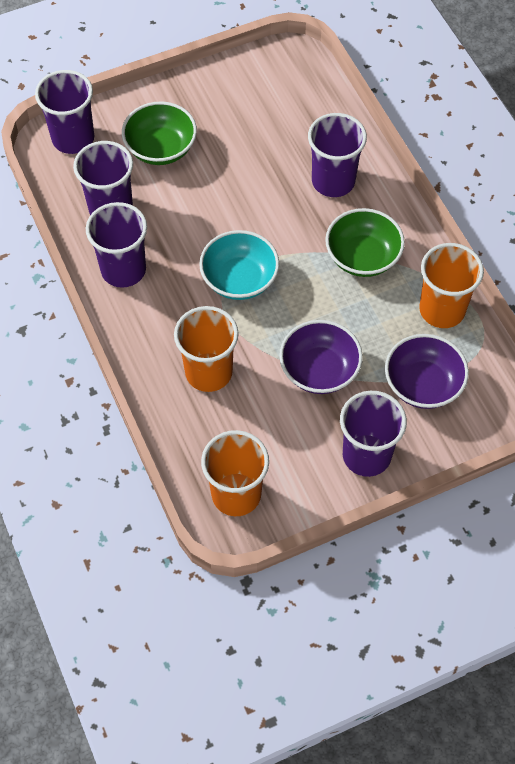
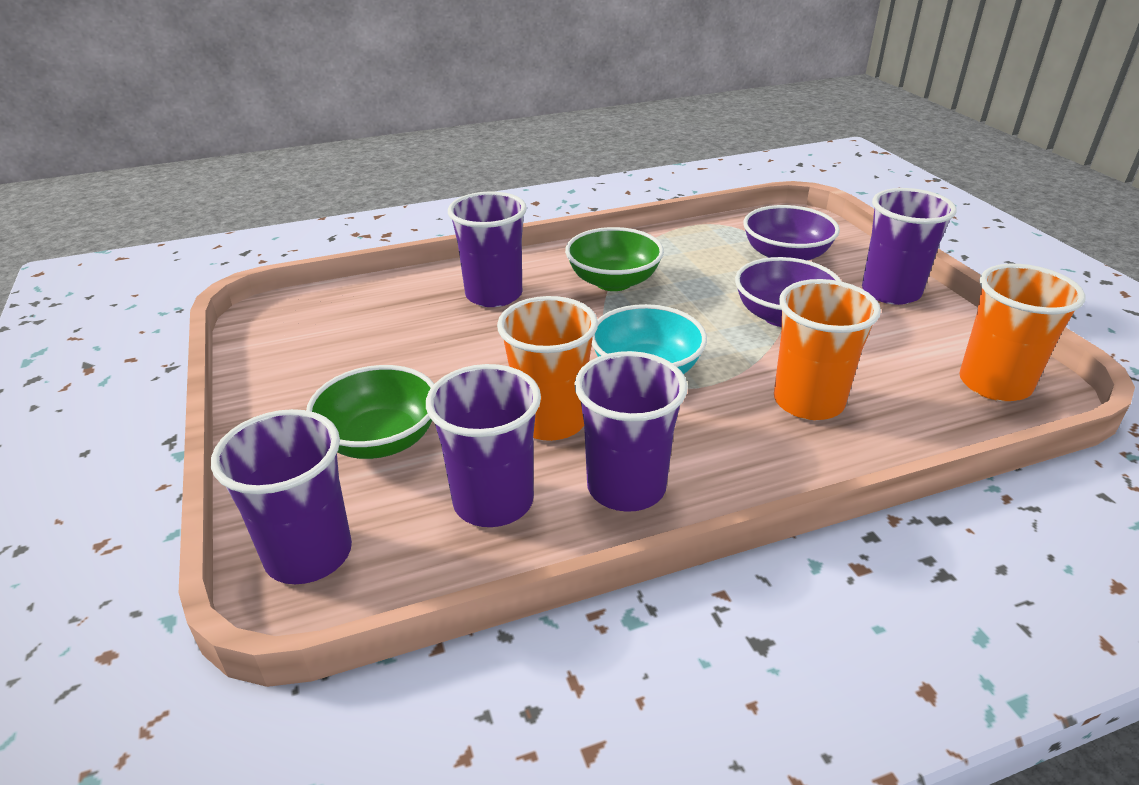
camera: 85 degrees left, 25 degrees down
(442, 310) = (686, 241): orange cup -> orange cup (551, 421)

